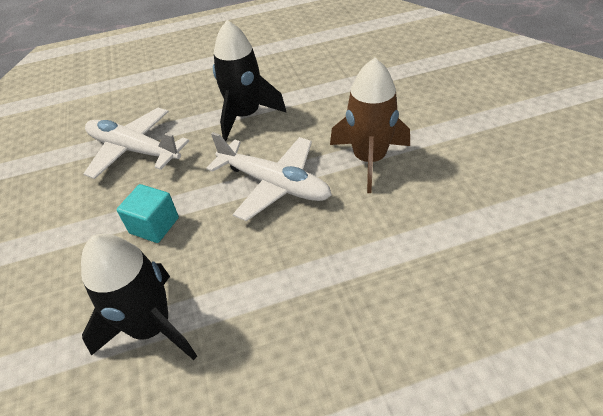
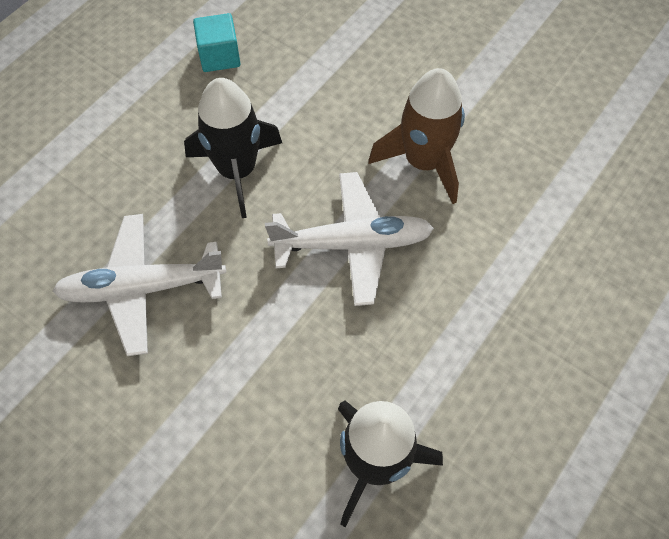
camera: 40 degrees left, 15 degrees up
(154, 225) = (269, 364): turquoise cube -> turquoise cube (219, 56)

